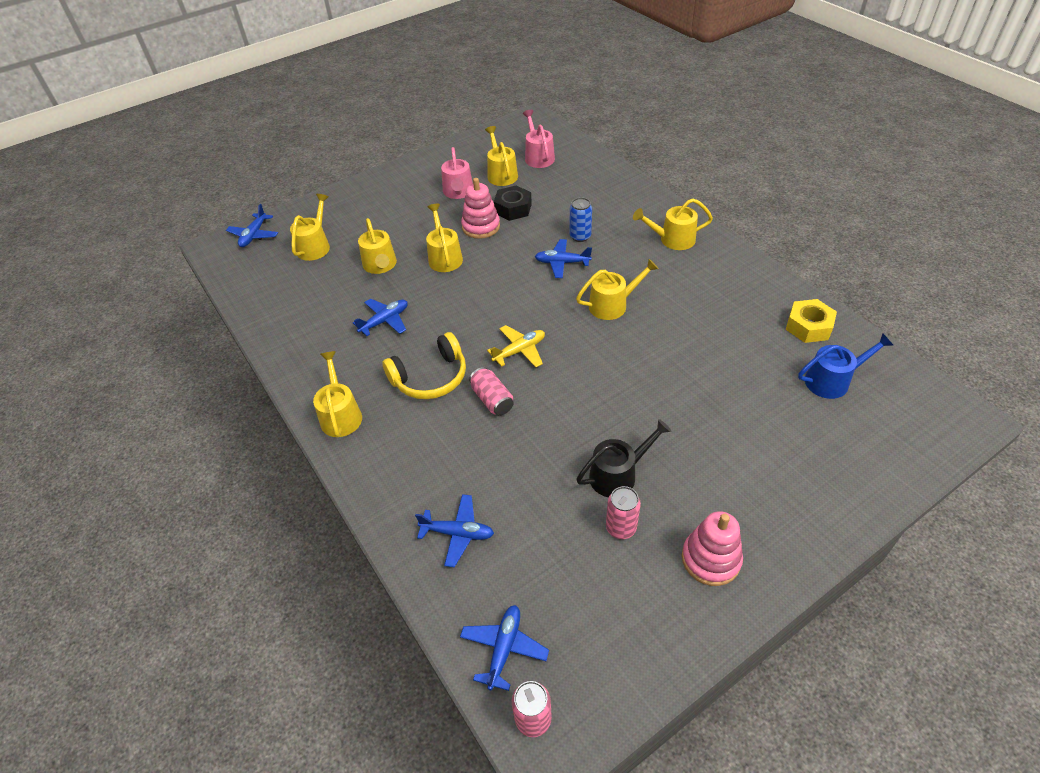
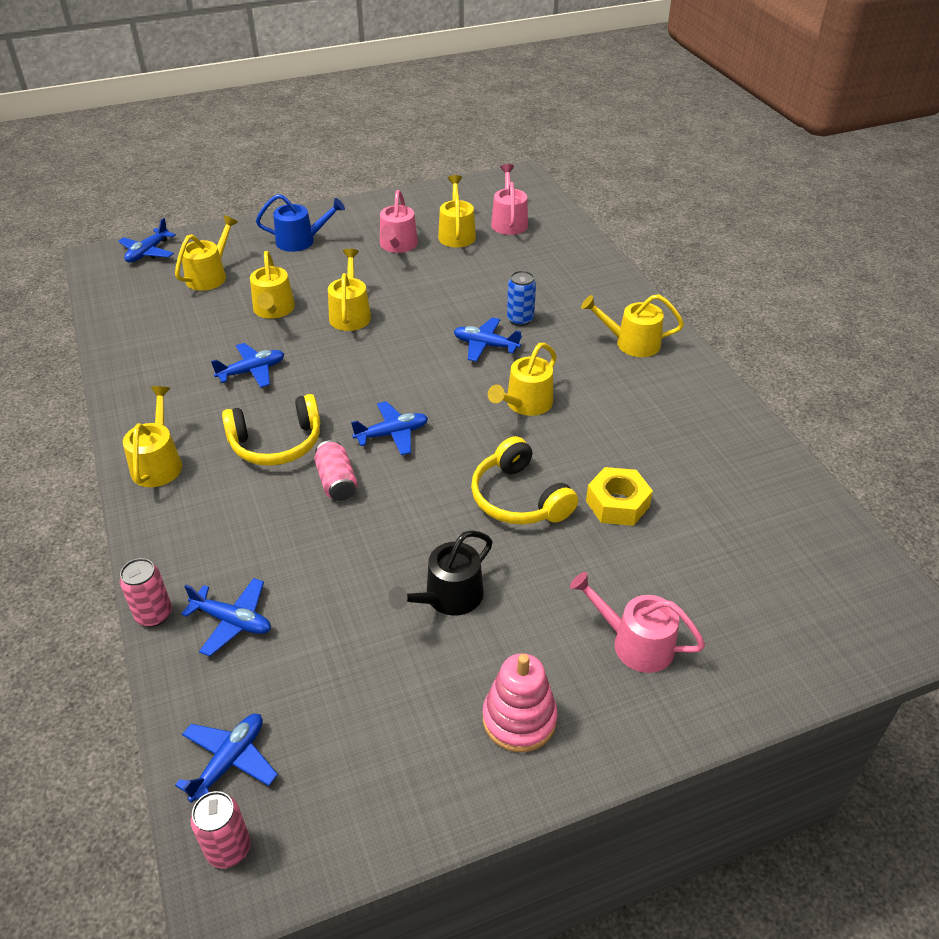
camera: 10 degrees right, 5 degrees down
(481, 227) = (407, 288): pink stacking toy -> none
(513, 208) = (453, 274): black nut -> none
(519, 351) = (392, 434): yellow plane -> blue plane
(612, 305) = (525, 404): yellow watering can -> yellow watering can turned 135 degrees clockwise
(618, 475) = (448, 597): black watering can -> black watering can turned 150 degrees clockwise
(621, 528) = (425, 658): pink can -> pink can (154, 614)
(639, 383) = (519, 498): none -> yellow headphones
(771, 479) = (635, 643): none -> pink watering can
(808, 326) = (760, 475): yellow nut -> yellow nut (617, 504)
(832, 380) = (763, 544): blue watering can -> blue watering can (300, 241)

